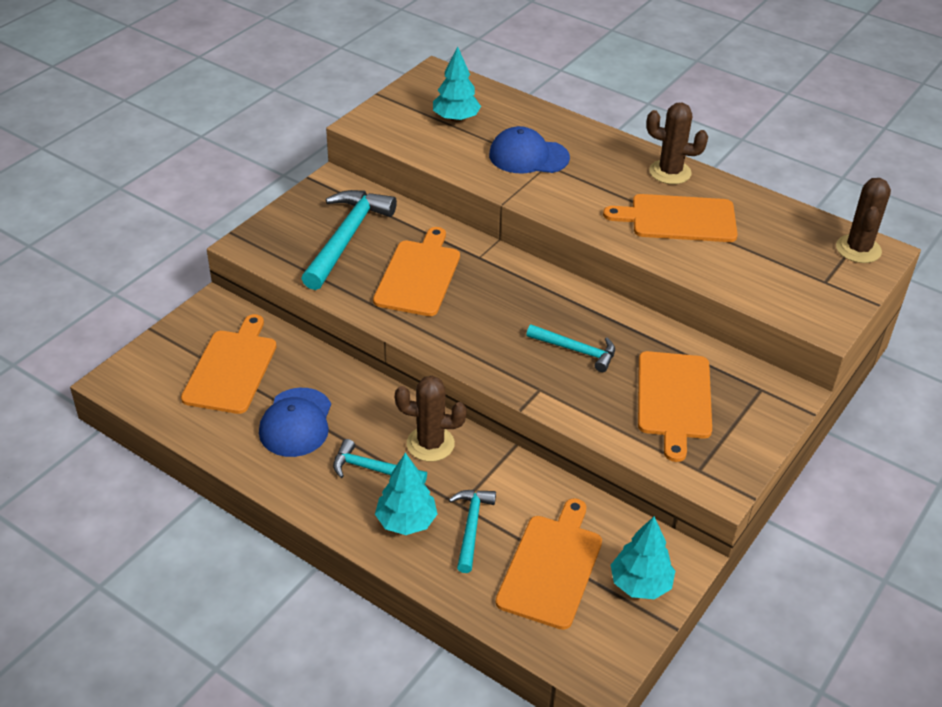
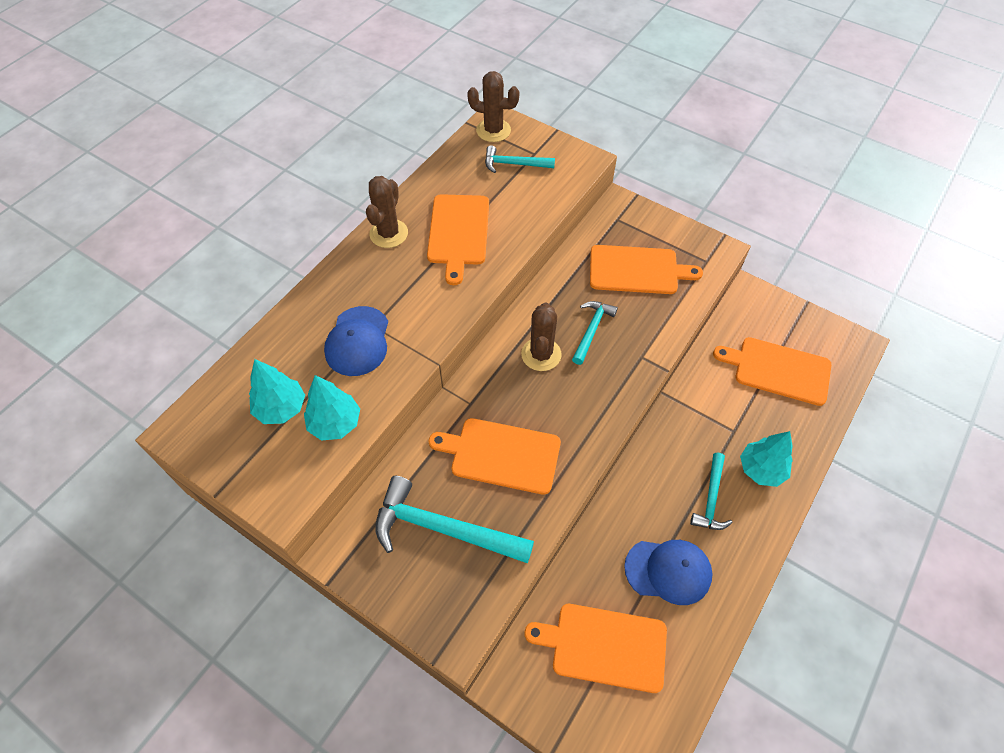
camera: 90 degrees left, 15 degrees up
(430, 444) = (673, 455): brown cactus -> brown cactus (541, 354)
(471, 527) = (754, 422): turquoise hammer -> turquoise hammer (514, 164)
(640, 584) = (778, 318): turquoise tree -> turquoise tree (335, 423)

